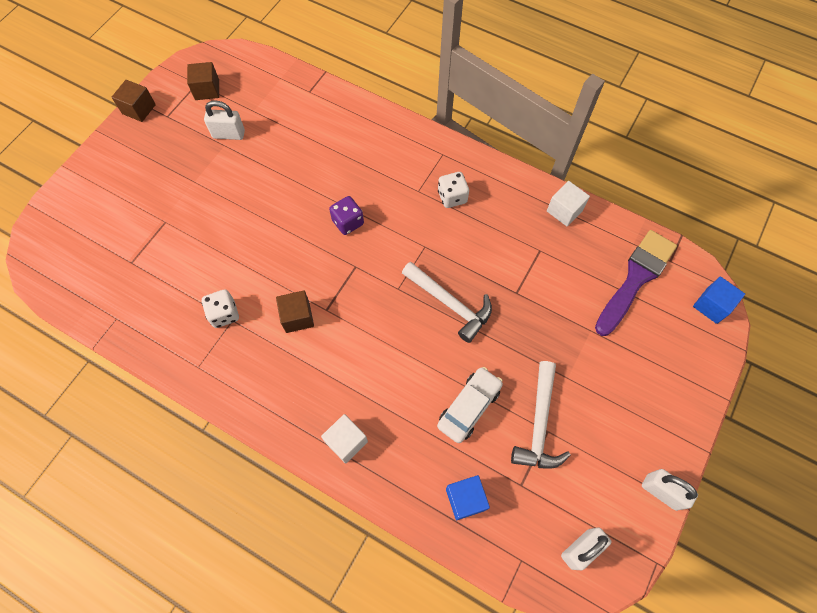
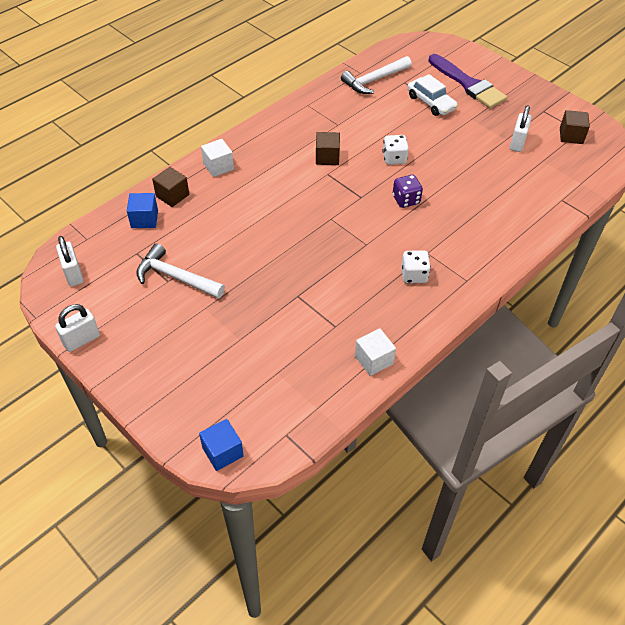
camera: 105 degrees right, 15 degrees down
(139, 109) = (553, 96): brown cube -> brown cube (172, 195)
(224, 314) = (344, 121): white dice -> white dice (394, 158)
(450, 304) = (304, 248): white hammer -> white hammer (374, 80)
(469, 407) = (210, 238): white car -> white car (431, 102)
(635, 278) = (277, 395): purple brush -> purple brush (468, 84)

